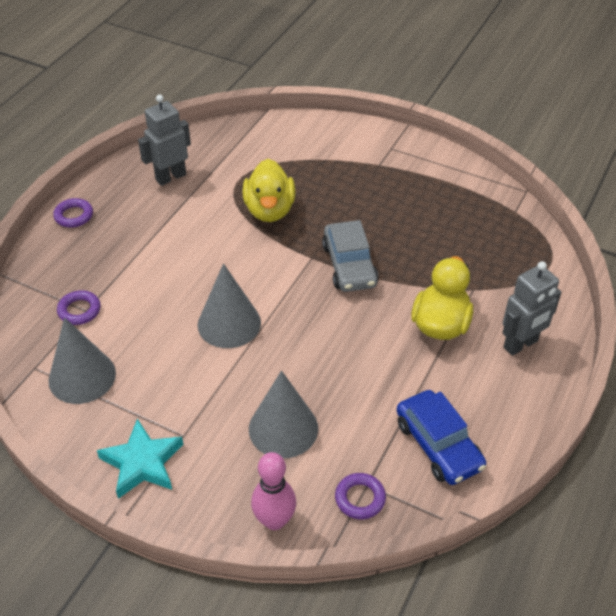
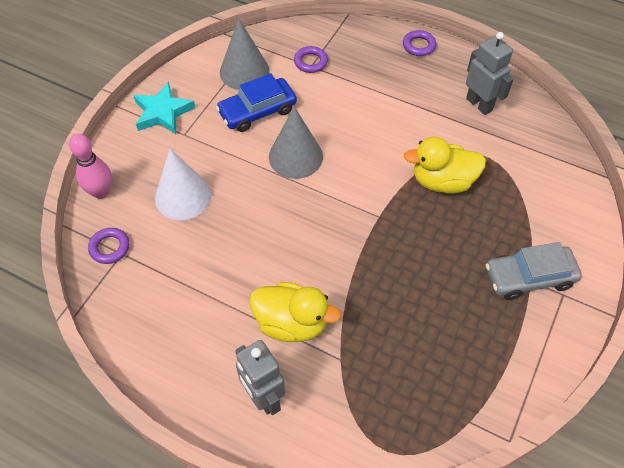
camera: 90 degrees right, 10 degrees up
(283, 428) = (183, 196): grey cone -> white cone
(349, 265) = (370, 247): grey car -> grey car (529, 277)
(438, 445) = (152, 309): blue car -> blue car (257, 111)

